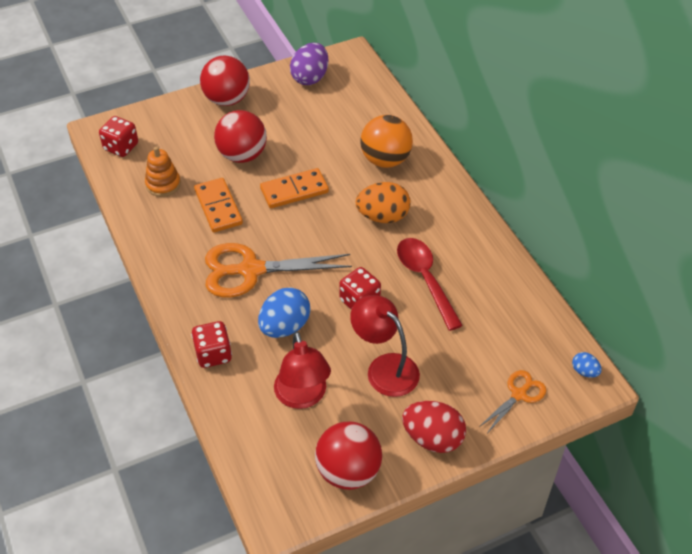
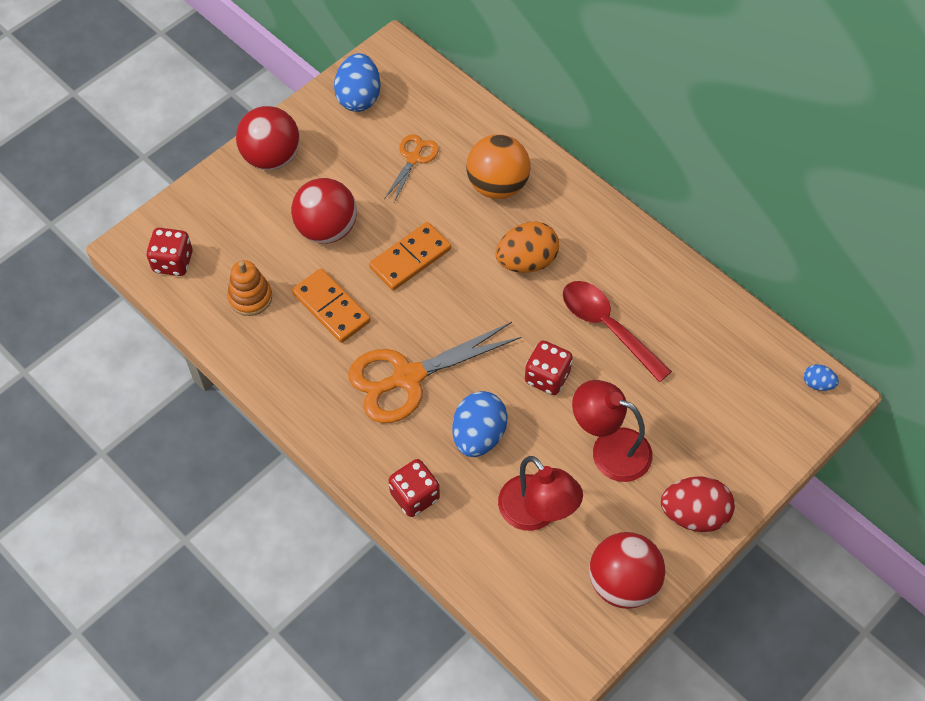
camera: 20 degrees left, 10 degrees up
(310, 78) = (359, 97): purple egg -> blue egg
(519, 394) = (761, 433): orange scissors -> orange scissors (413, 158)

